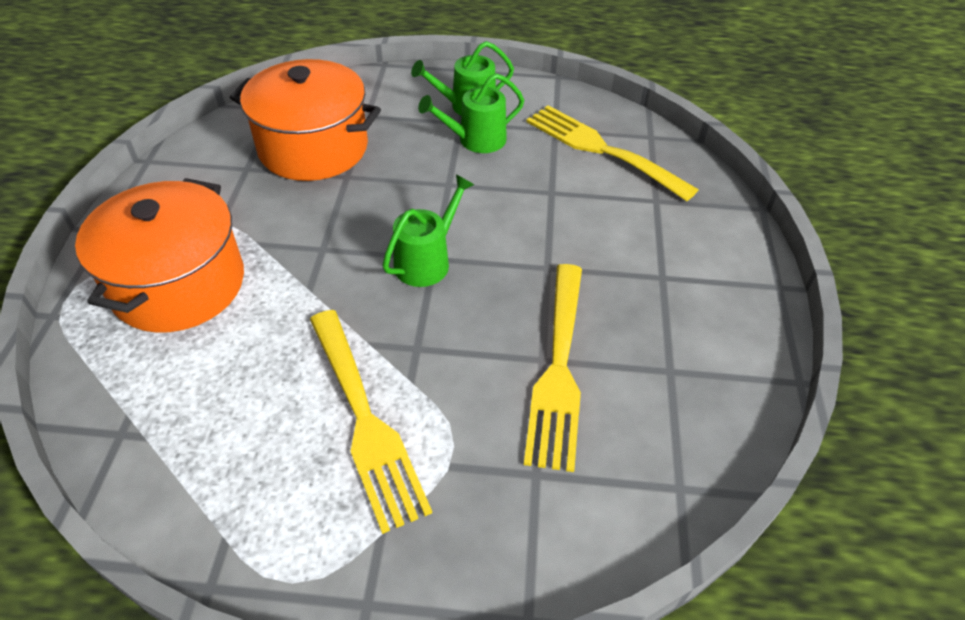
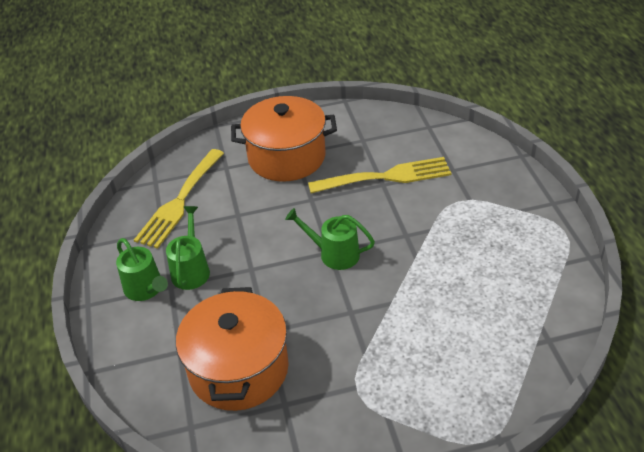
camera: 105 degrees left, 5 degrees down
(178, 284) = (427, 377): orange pot -> orange pot (286, 157)
(365, 421) = (466, 237): yellow fork -> none
(476, 140) = (191, 270): green watering can -> green watering can turned 135 degrees counterclockwise

